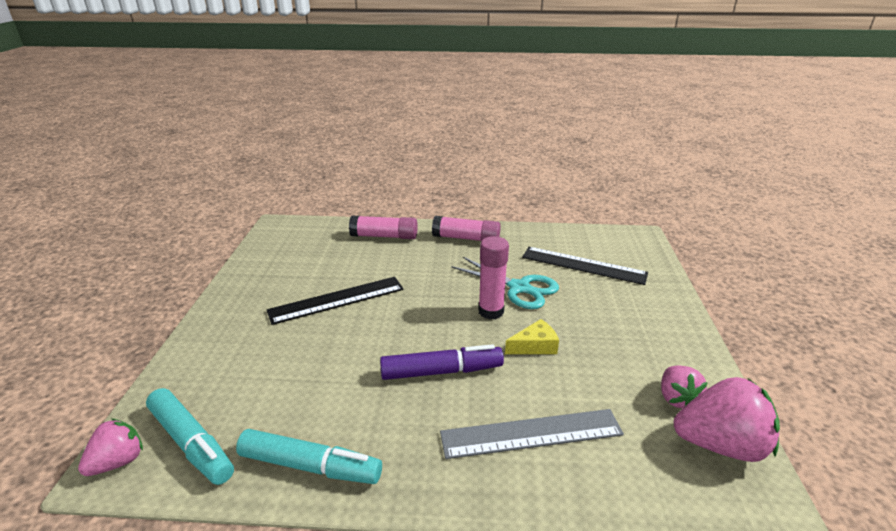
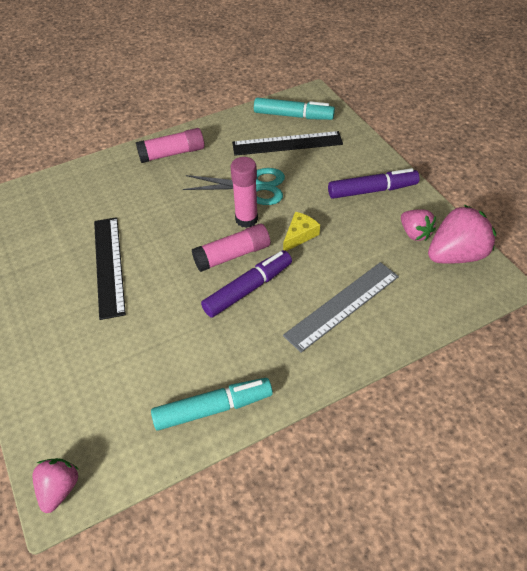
camera: 30 degrees left, 20 degrees up
(191, 443) = (105, 442): turquoise marker -> turquoise marker (293, 116)
(337, 300) = (109, 265): black ruler -> black ruler turned 45 degrees counterclockwise
(384, 236) = (94, 180): pink glue stick -> pink glue stick (232, 255)
(650, 336) = (372, 190): none -> purple marker

